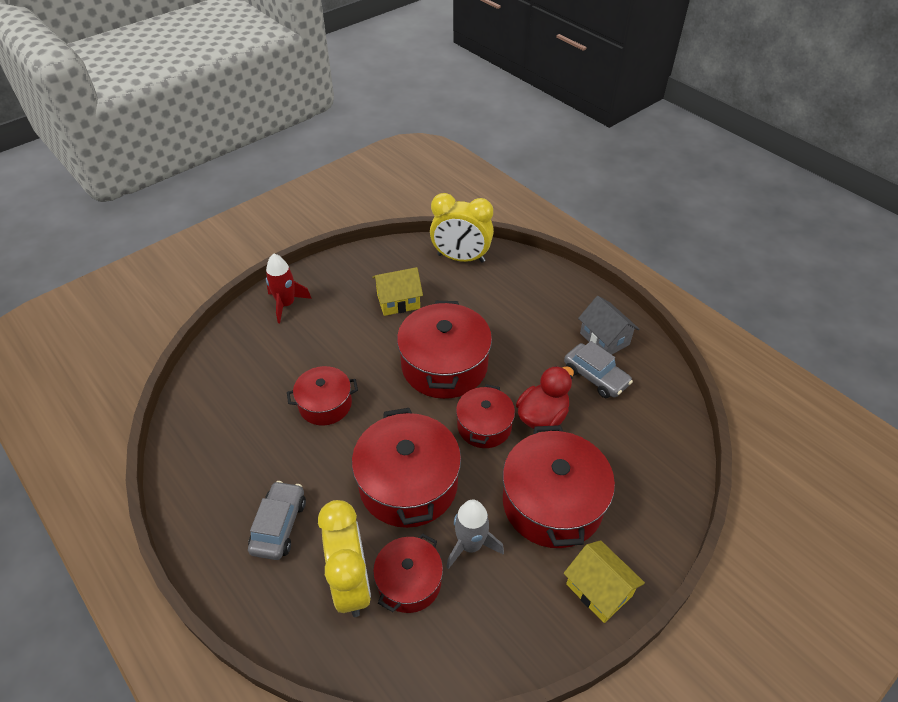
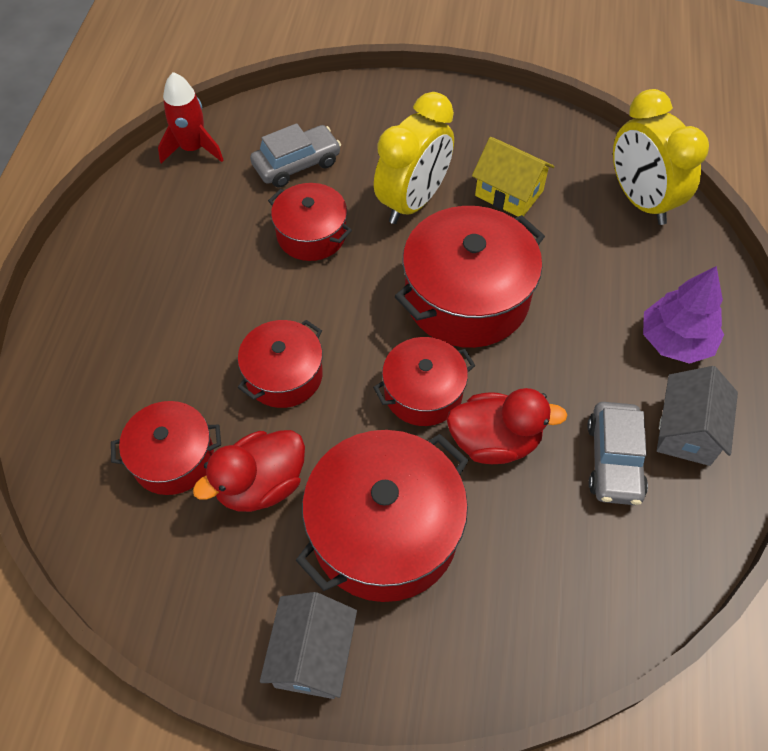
camera: 50 degrees right, 10 degrees up
(279, 525) = (145, 305): grey car -> grey car (297, 164)
(286, 304) = (400, 109): red rocket -> red rocket (193, 149)
(351, 583) = (133, 409): yellow clock -> yellow clock (413, 202)
(408, 484) = (284, 375): red pot -> red pot, size x0.59
(470, 545) = (261, 485): grey rocket -> red duck
(552, 306) = (675, 341): none -> purple tree
(599, 590) = (312, 655): yellow house -> grey house

